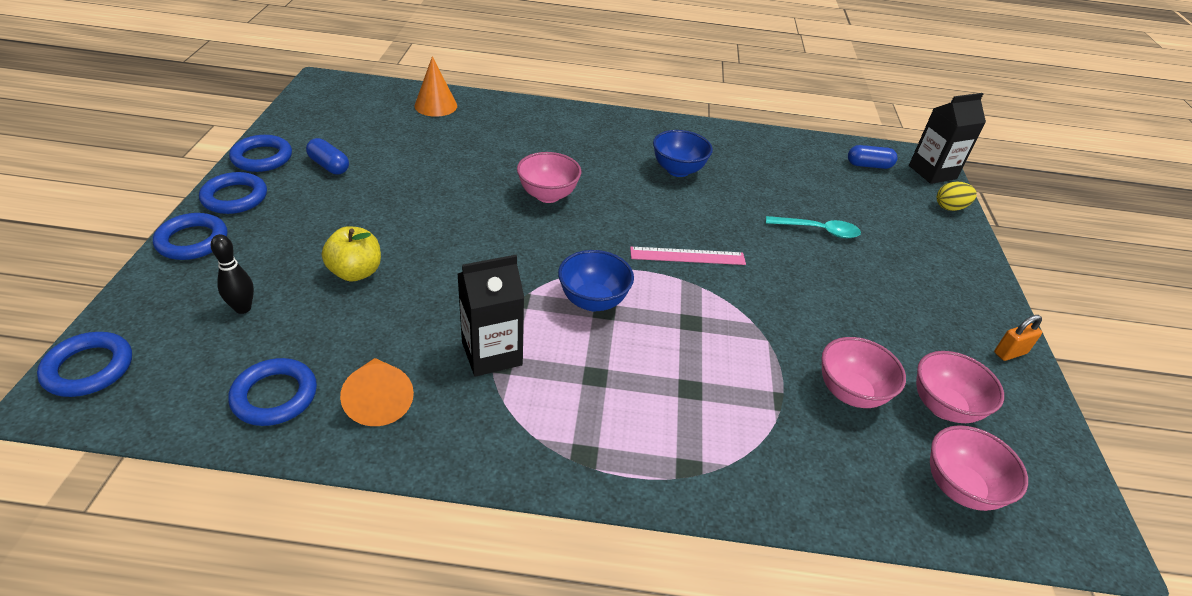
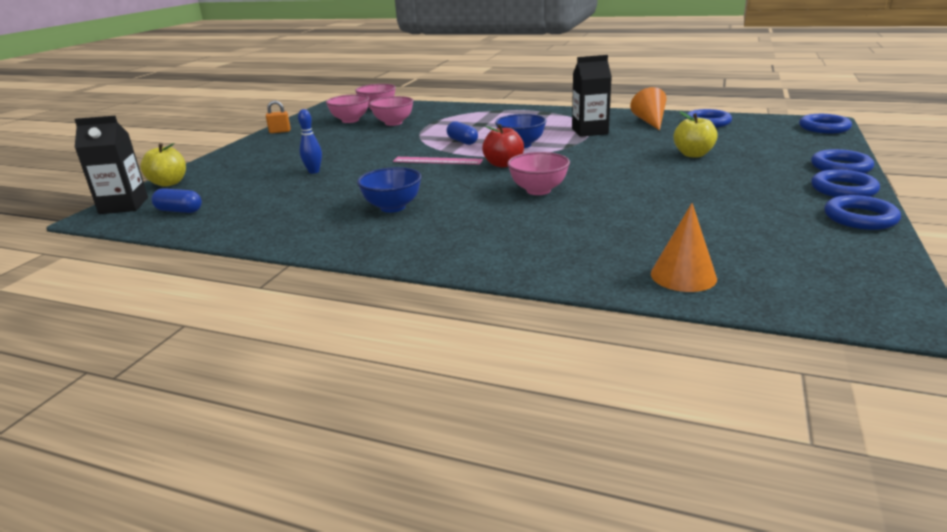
camera: 160 degrees left, 15 degrees down
(243, 308) = (759, 143): black bowling pin -> none
(329, 166) = (775, 211): blue capsule -> blue capsule (462, 141)
(601, 247) = (503, 164): none -> red apple
(818, 231) = (314, 171): turquoise spoon -> blue bowling pin
(950, 208) = (169, 183): yellow egg -> yellow apple

